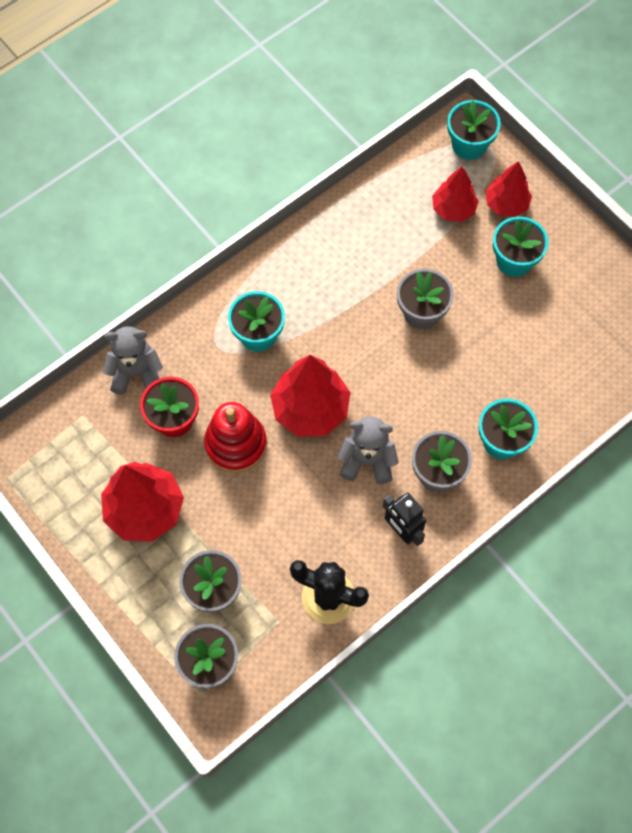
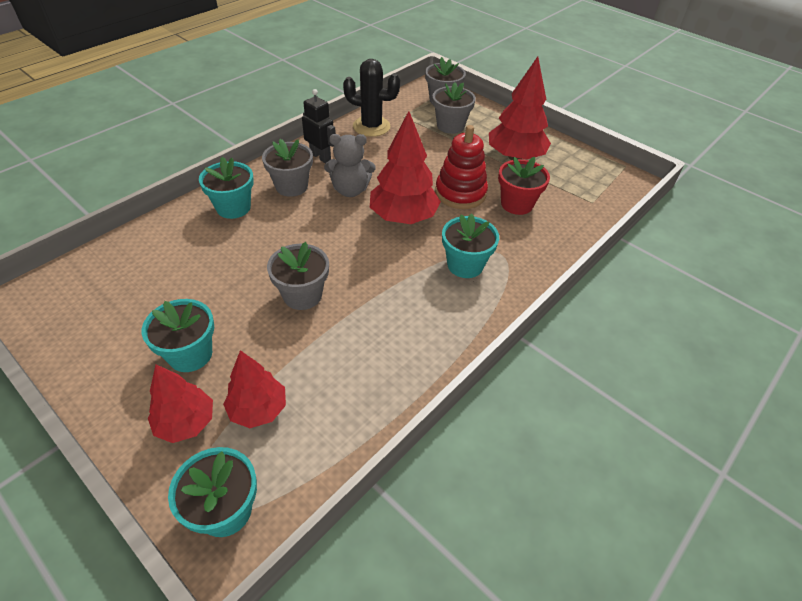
camera: 170 degrees right, 20 degrees down
(136, 373) = (564, 230): grey teddy bear -> none

